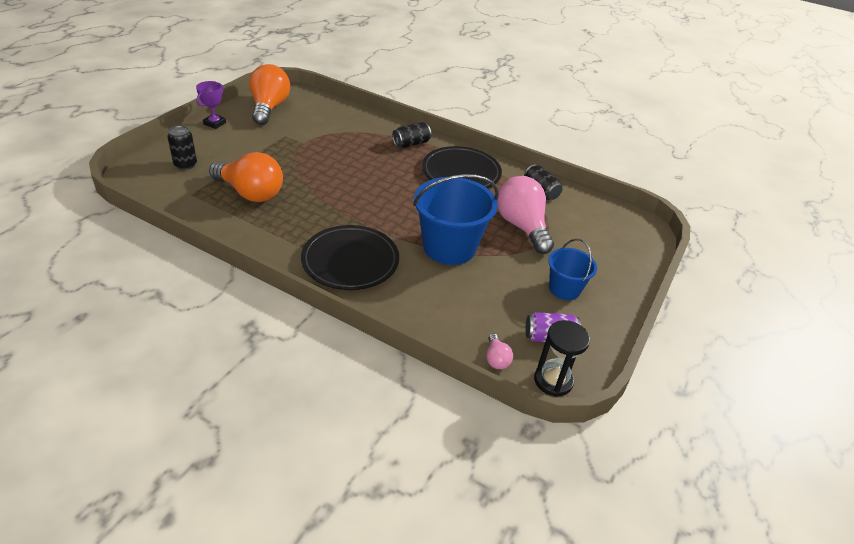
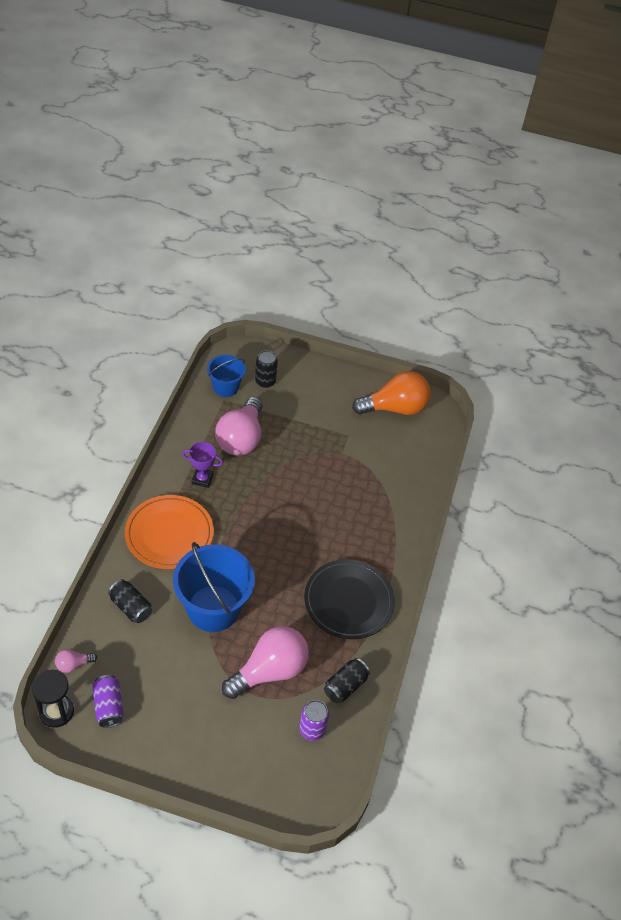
camera: 75 degrees right, 10 degrees up
(215, 123) = (343, 377): purple trophy -> purple trophy (202, 479)
(250, 193) = (241, 438): orange light bulb -> pink light bulb
(350, 261) = (169, 534): black plate -> orange plate
(411, 144) = (385, 545): black can -> black can (130, 607)
(564, 289) = (179, 717): blue bucket -> blue bucket (225, 387)
(579, 215) = (312, 730): none -> purple can

